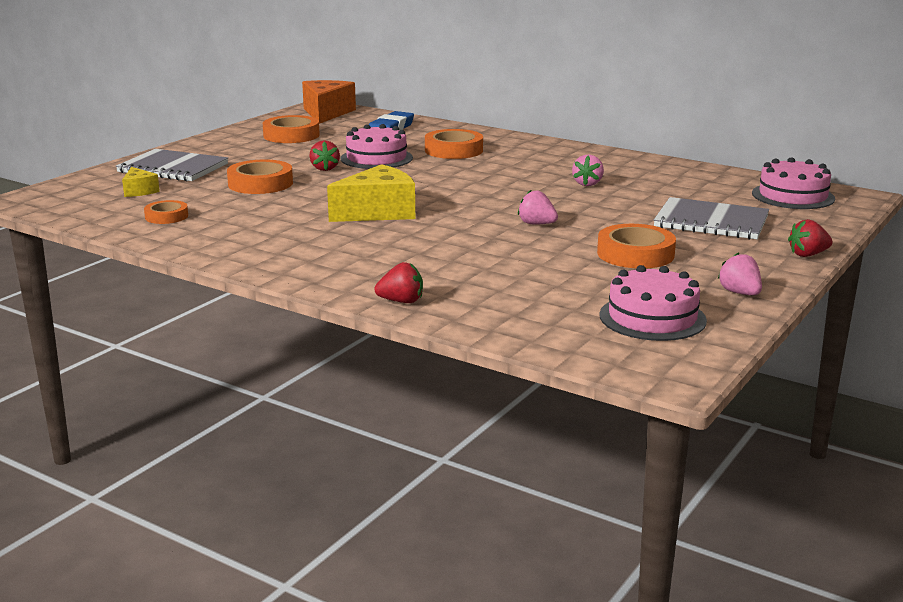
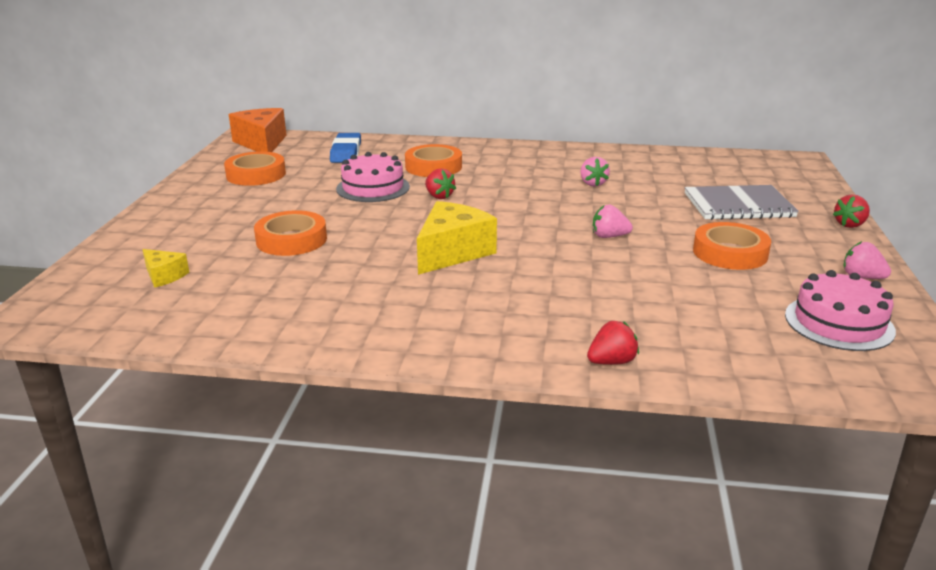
camera: 25 degrees left, 5 degrees up
(166, 216) = (235, 305): orange tape -> none
(173, 168) = (171, 238): grey notebook -> none
(325, 168) = (336, 209): red strawberry -> red strawberry (439, 196)
(793, 196) = (758, 167): pink cake -> none

